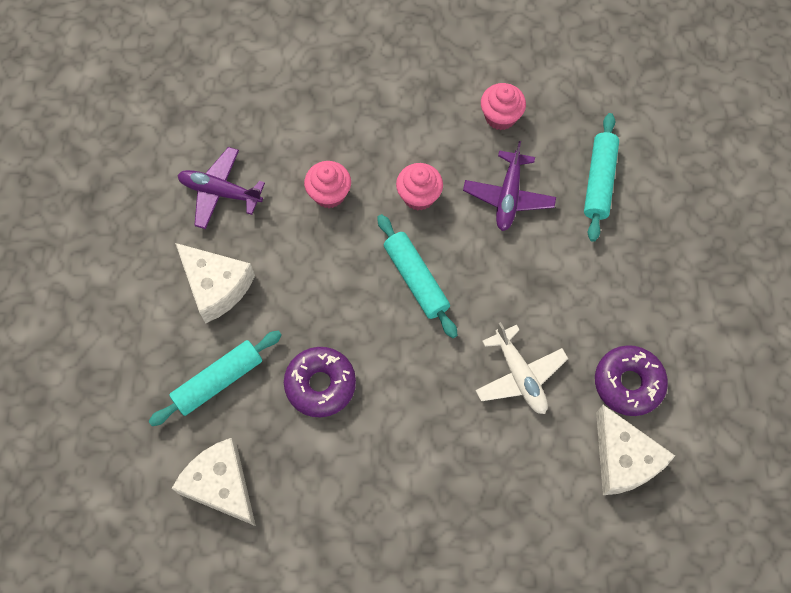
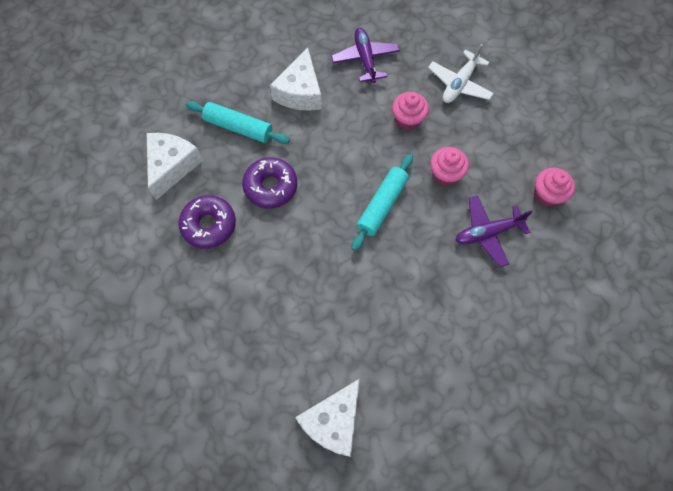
camera: 60 degrees right, 0 degrees up
(519, 375) = (354, 311): white plane -> white plane (459, 84)
(599, 181) = (546, 290): turquoise rolling pin -> none
(628, 383) = (396, 395): purple donut -> purple donut (209, 225)

